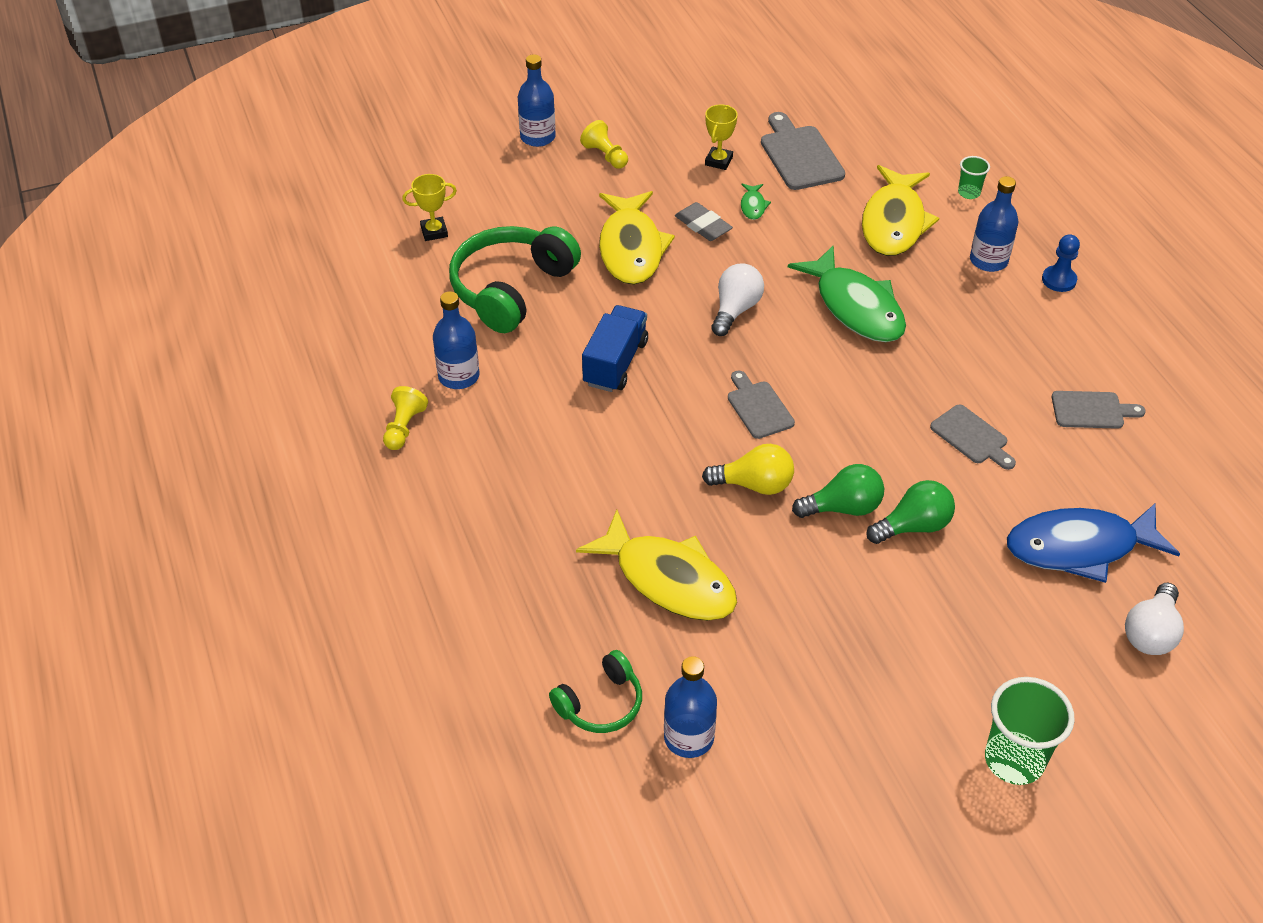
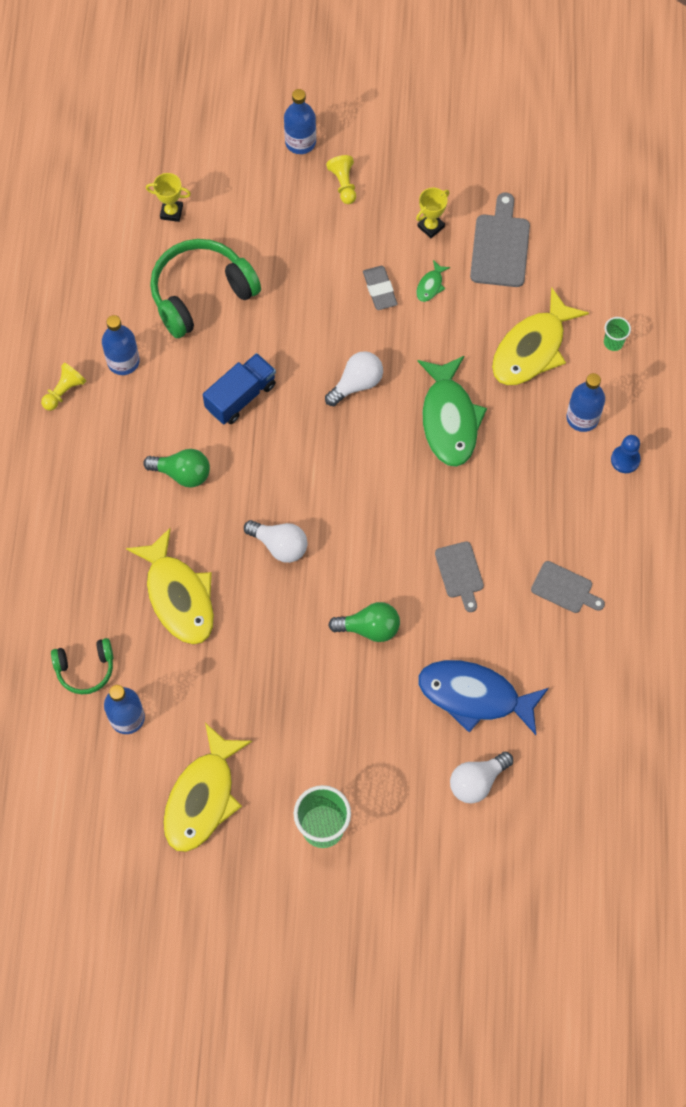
camera: 25 degrees right, 20 degrees up
(631, 248) = (311, 290): yellow fish -> yellow fish (203, 797)
(754, 484) = (279, 545): yellow light bulb -> white light bulb
(758, 407) = (321, 480): grey cutting board -> none
(843, 508) = (330, 591): green light bulb -> green light bulb (182, 473)

